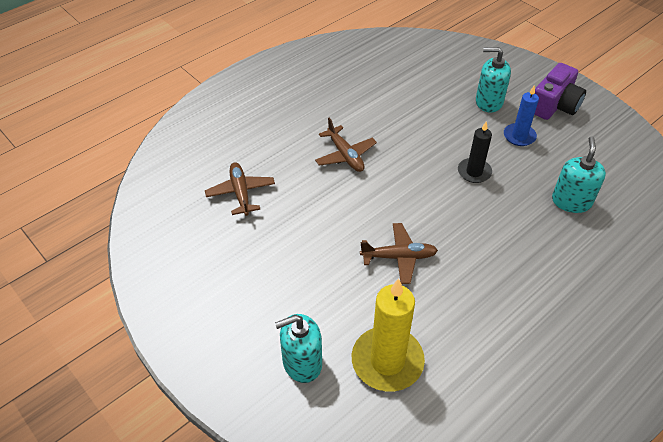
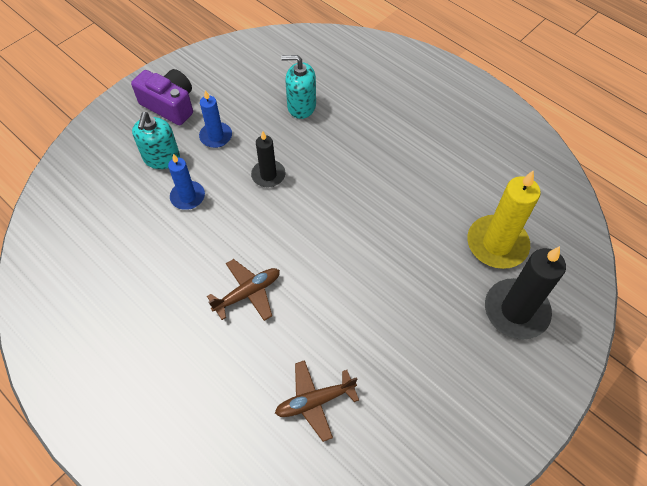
camera: 95 degrees left, 10 degrees up
(302, 363) = (516, 310): turquoise soap dispenser -> black candle
(399, 257) = (384, 237): brown plane -> none
(446, 119) = (188, 197): none -> blue candle

